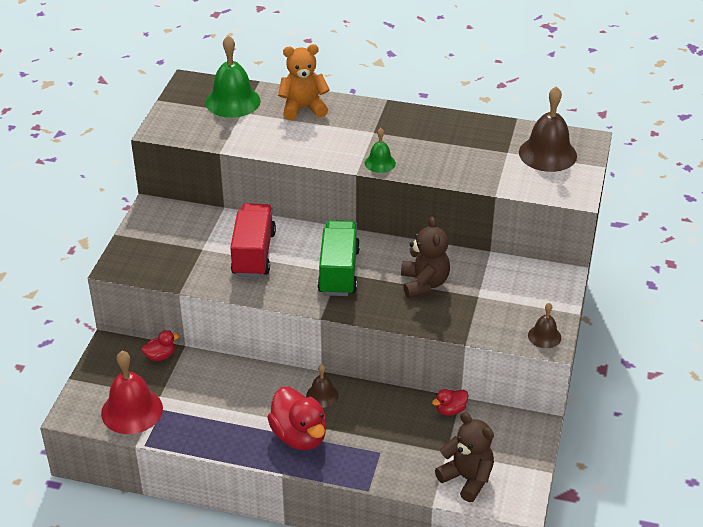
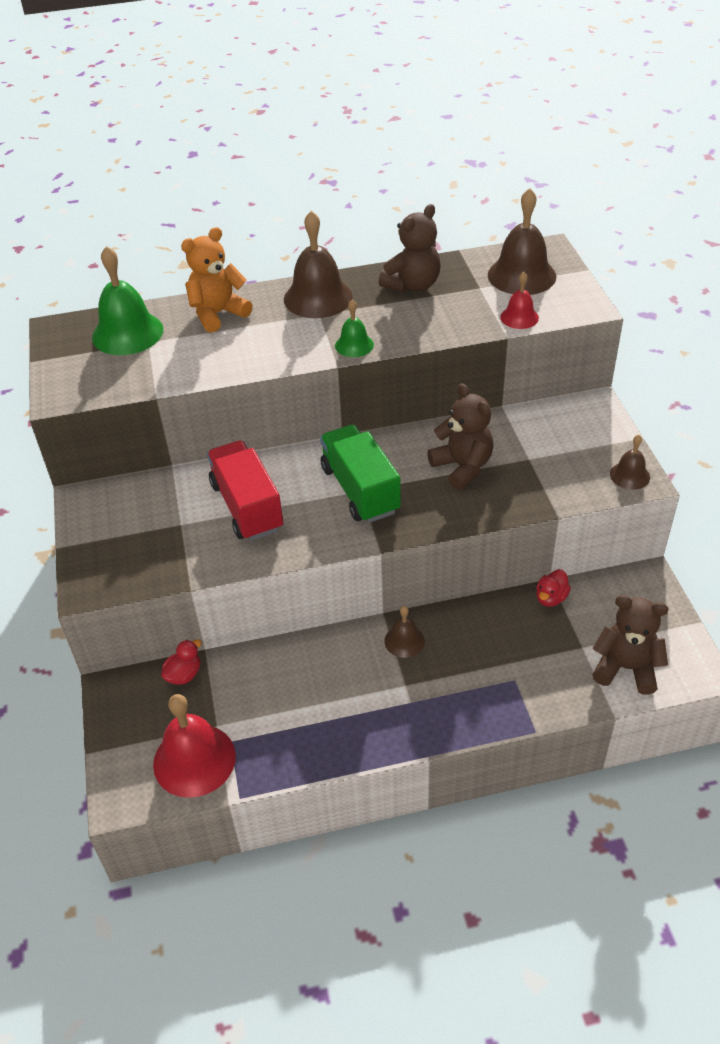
camera: 25 degrees left, 5 degrees up
(299, 436) = (414, 701): red duck -> none
(382, 120) = (318, 298): none -> brown bell
(458, 134) = (412, 285): none -> brown teddy bear
(517, 184) = (519, 317): none -> red bell

